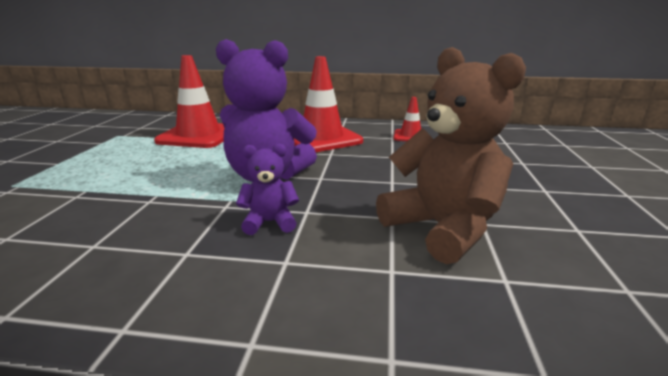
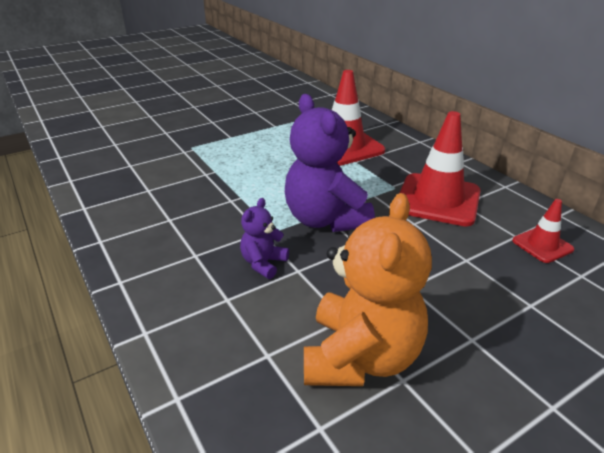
camera: 50 degrees right, 10 degrees up
(270, 222) = (263, 263): purple teddy bear -> purple teddy bear turned 105 degrees counterclockwise
(442, 228) = (360, 357): brown teddy bear -> orange teddy bear

